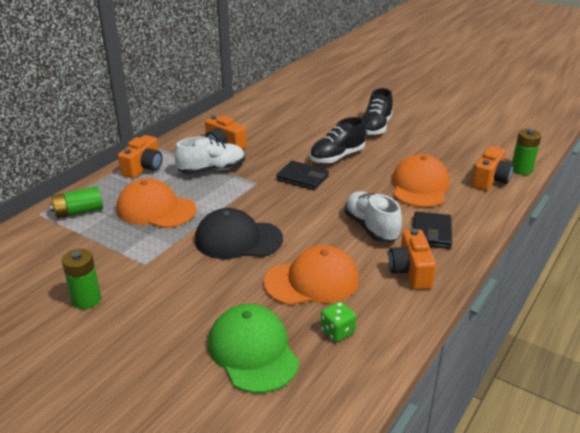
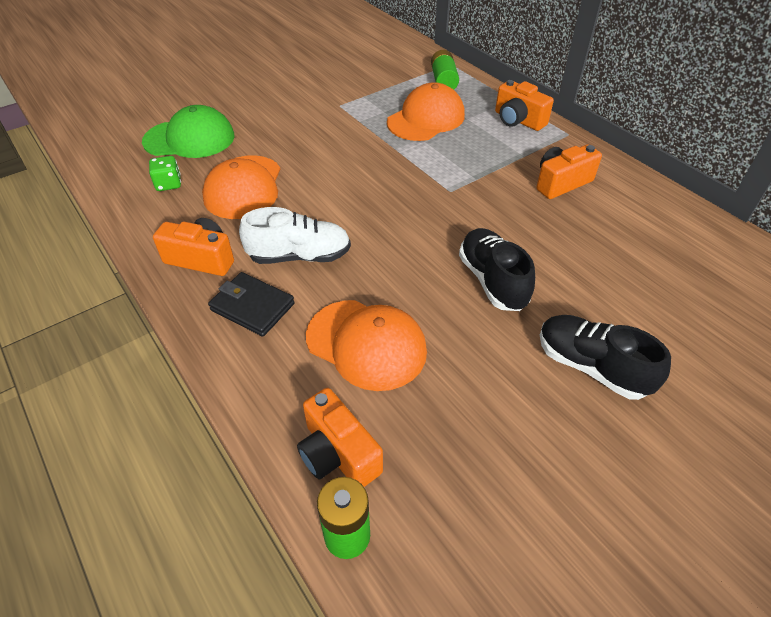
camera: 110 degrees right, 15 degrees up
(86, 300) = (311, 78): green battery -> none
(212, 170) = (496, 164): white shoe -> none
(238, 239) = (342, 157): black cap -> none
(302, 178) = (444, 230): black wallet -> none

